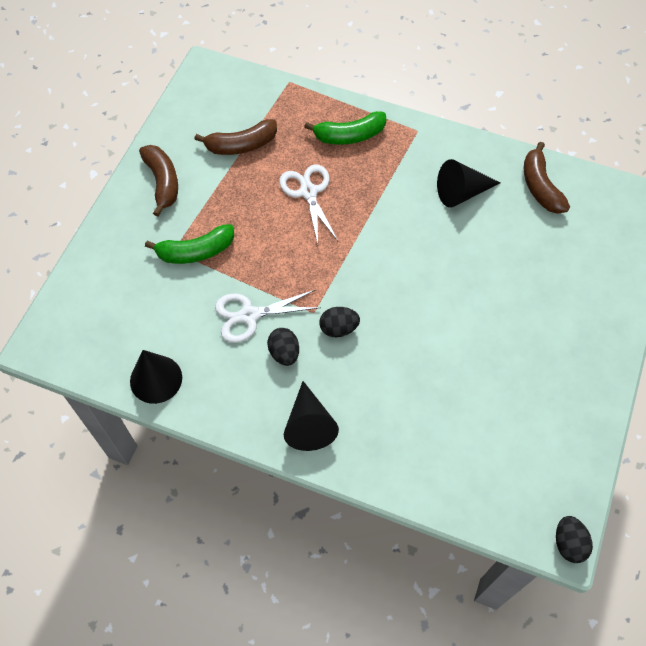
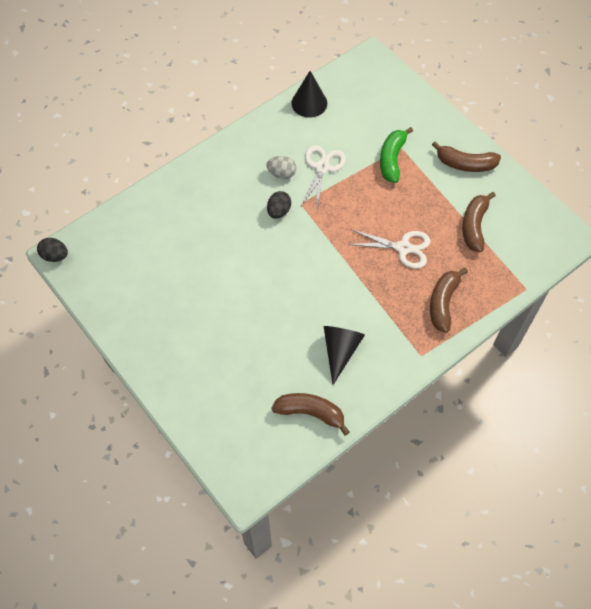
camera: 120 degrees right, 0 degrees up
(284, 353) = (281, 174): black egg -> grey egg
(309, 424) = (225, 164): black cone -> none
(349, 135) = (443, 303): green banana -> brown banana

